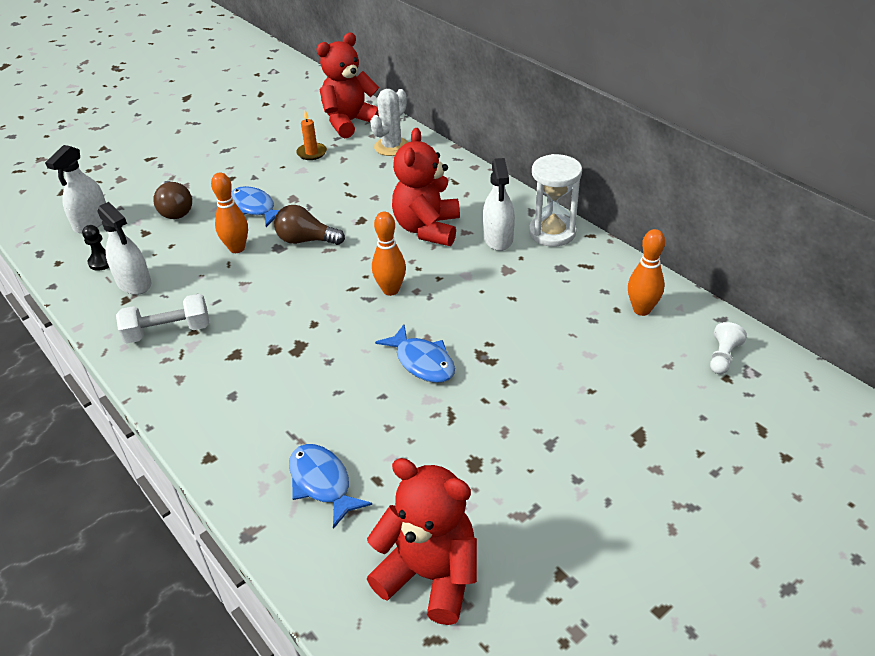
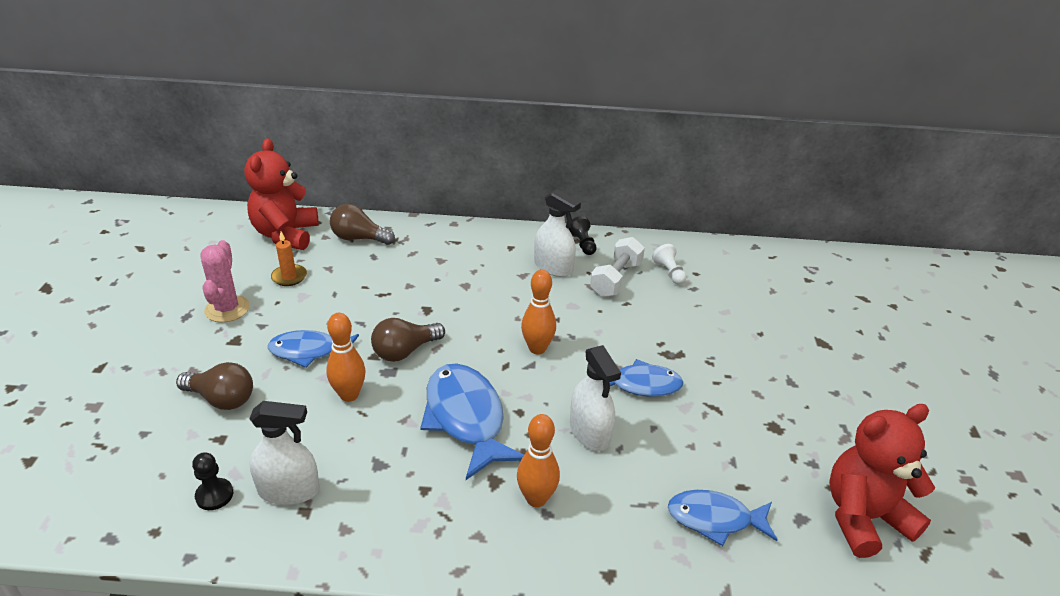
camera: 50 degrees left, 5 degrees down
(91, 222) = (130, 467): white spray bottle -> white spray bottle (590, 432)
(168, 331) = (401, 507): white dumbbell -> white dumbbell (616, 279)
(251, 156) = (227, 309): none -> pink cactus
(276, 306) = (466, 418): none -> blue fish
(391, 147) = (359, 238): white cactus -> brown light bulb
(427, 229) = (492, 287): red teddy bear -> none
(552, 232) = (582, 244): white hourglass -> black pawn
(641, 310) = (709, 265): orange bowling pin -> orange bowling pin (536, 499)
(722, 357) = (788, 268): white pawn -> white pawn (669, 272)

